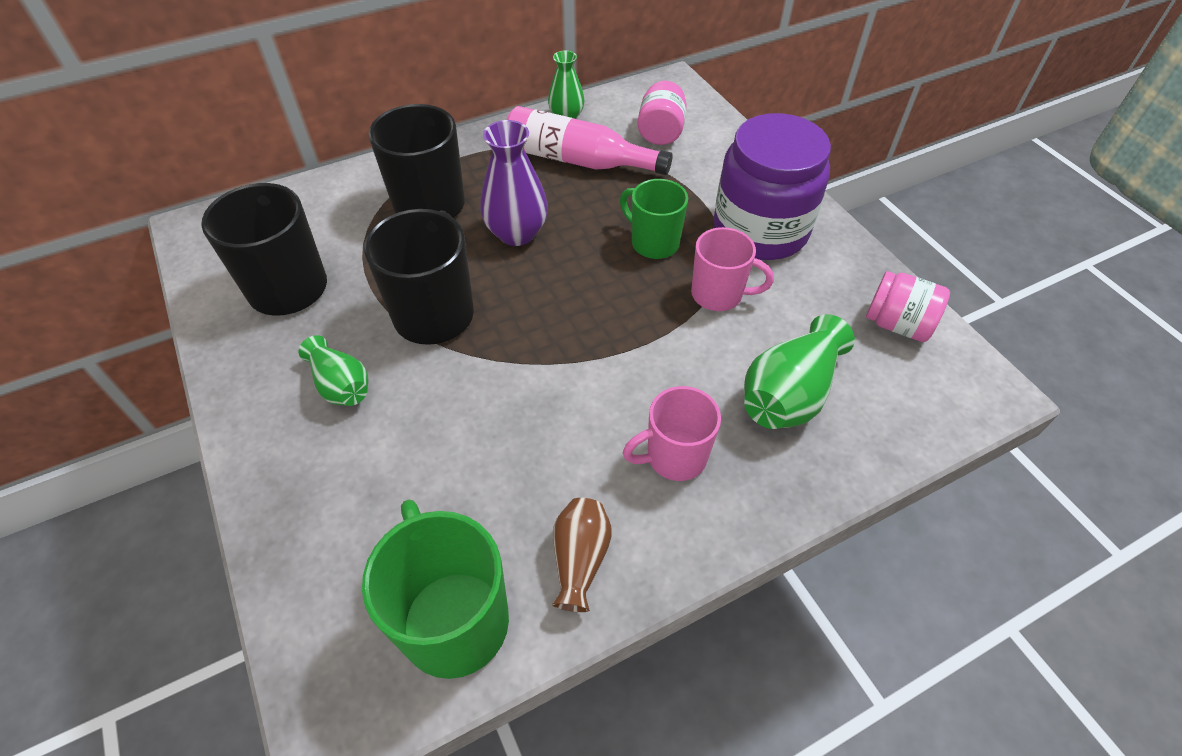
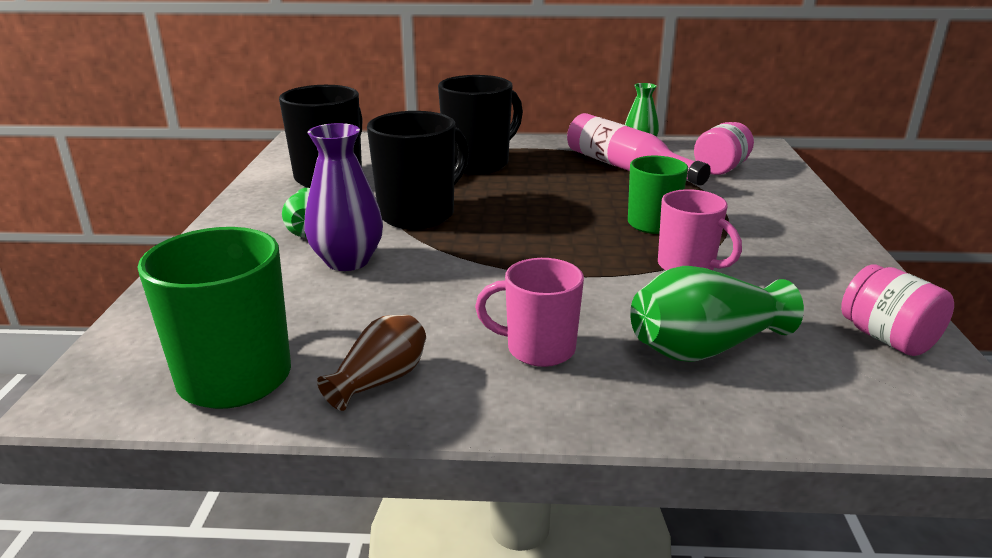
camera: 30 degrees right, 25 degrees down
(517, 233) = (531, 191): purple vase -> purple vase (347, 261)
(760, 230) = (772, 241): purple jar -> none

